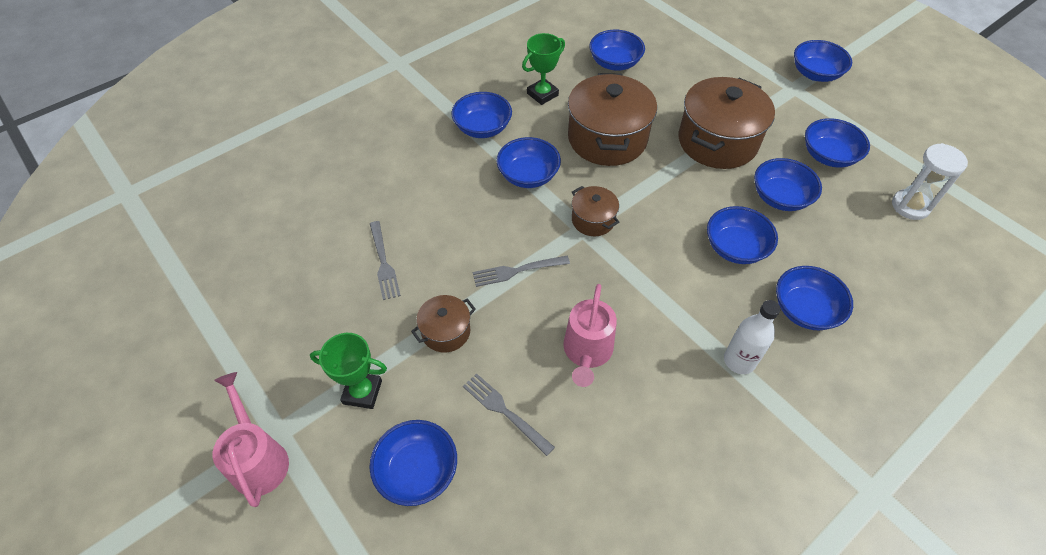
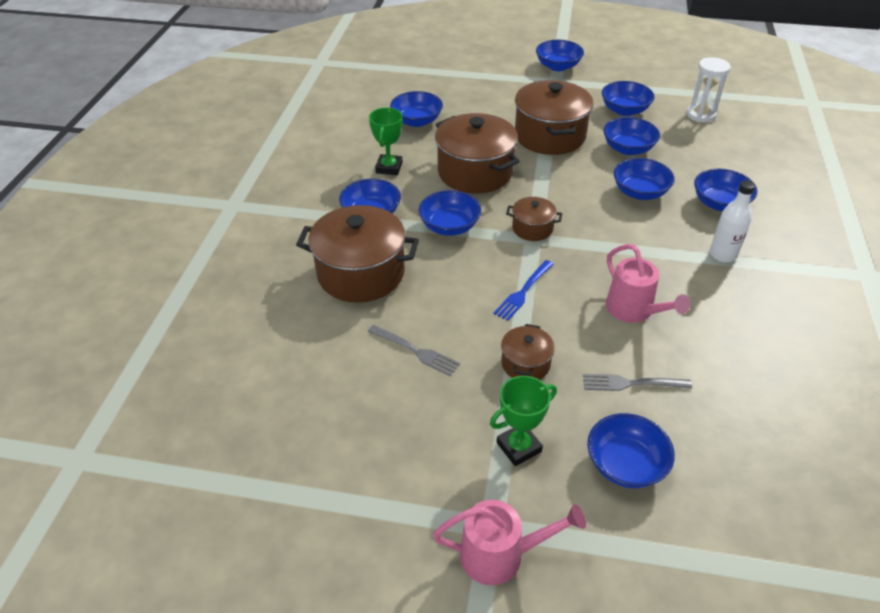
camera: 40 degrees left, 10 degrees down
(258, 458) = (501, 555): pink watering can -> pink watering can turned 150 degrees clockwise
(419, 173) = (361, 273): none -> brown pot
(517, 271) = (523, 292): grey fork -> blue fork

